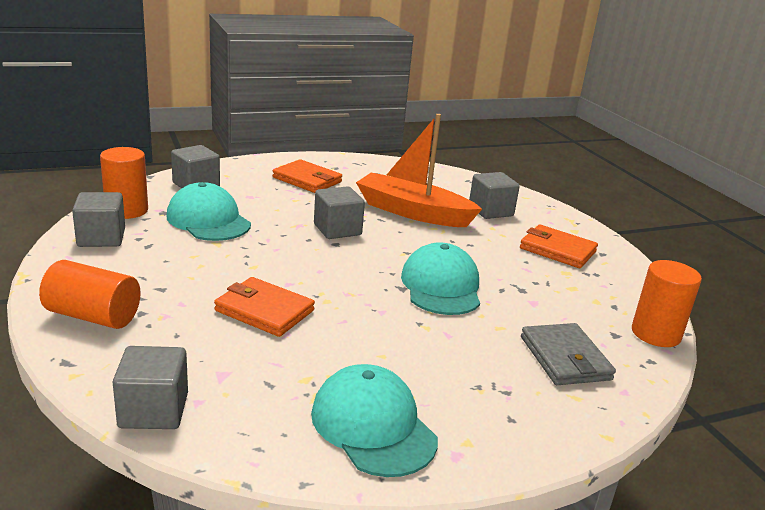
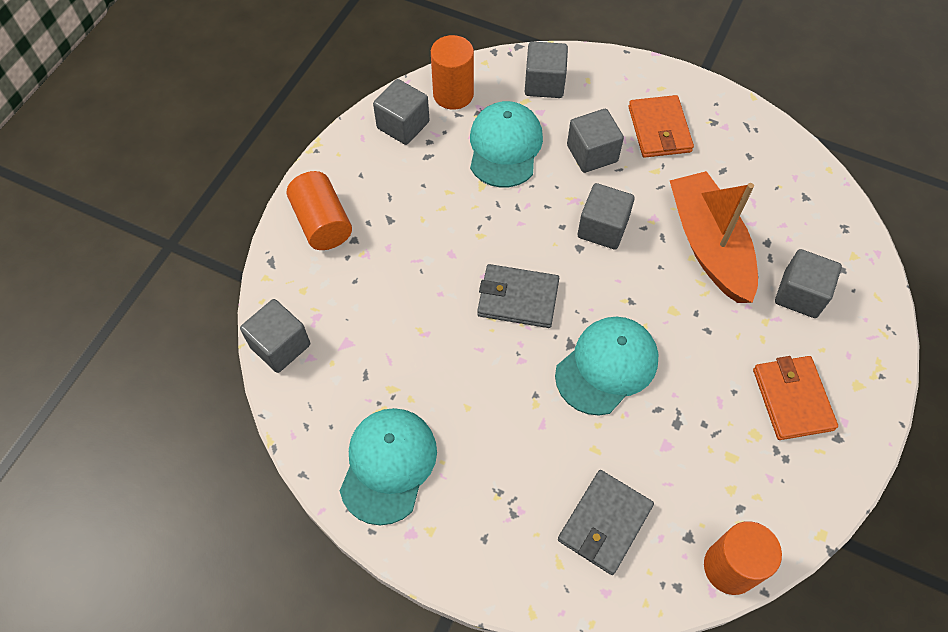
camera: 50 degrees right, 35 degrees up
(264, 310) = (435, 296): orange wallet -> none
(278, 202) = (592, 153): none -> grey cube
(330, 283) = (517, 298): none -> grey wallet

